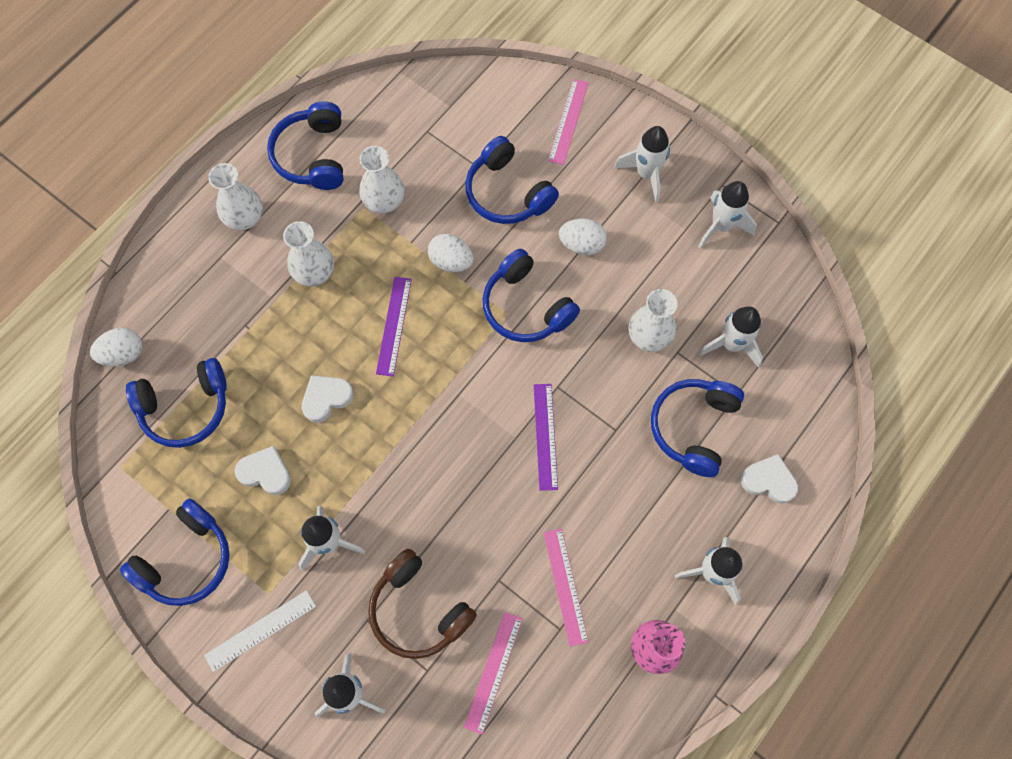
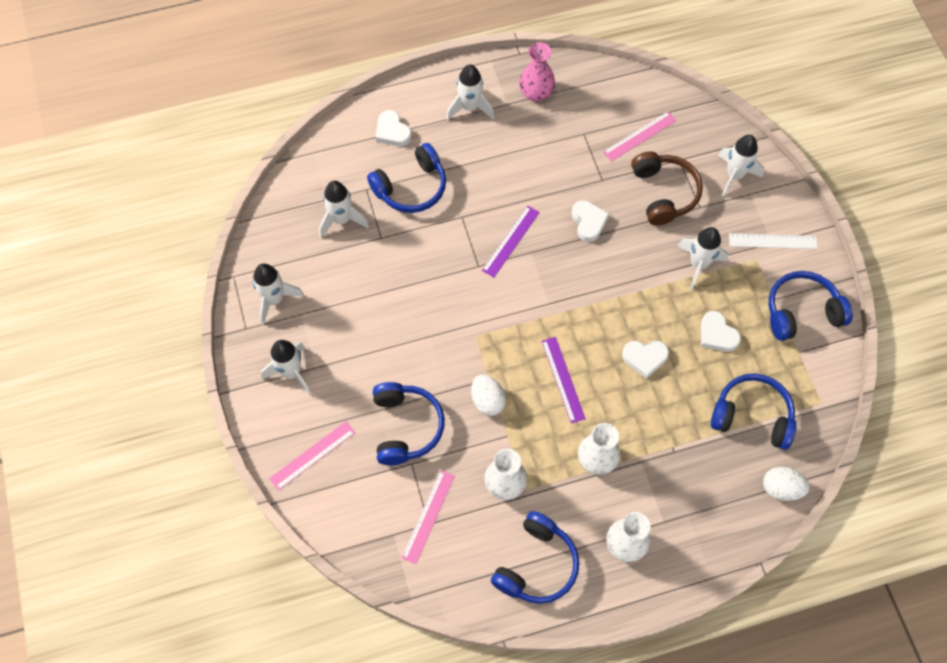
camera: 145 degrees left, 5 degrees down
(394, 326) = (563, 379): purple ruler -> purple ruler turned 60 degrees counterclockwise
(479, 514) = (588, 222): none -> white heart
(526, 307) = (458, 332): blue headphones -> none
(565, 586) = (563, 152): pink ruler -> pink ruler (428, 516)
(581, 244) = (383, 351): white egg -> none
(649, 336) = (390, 259): white vase -> none

